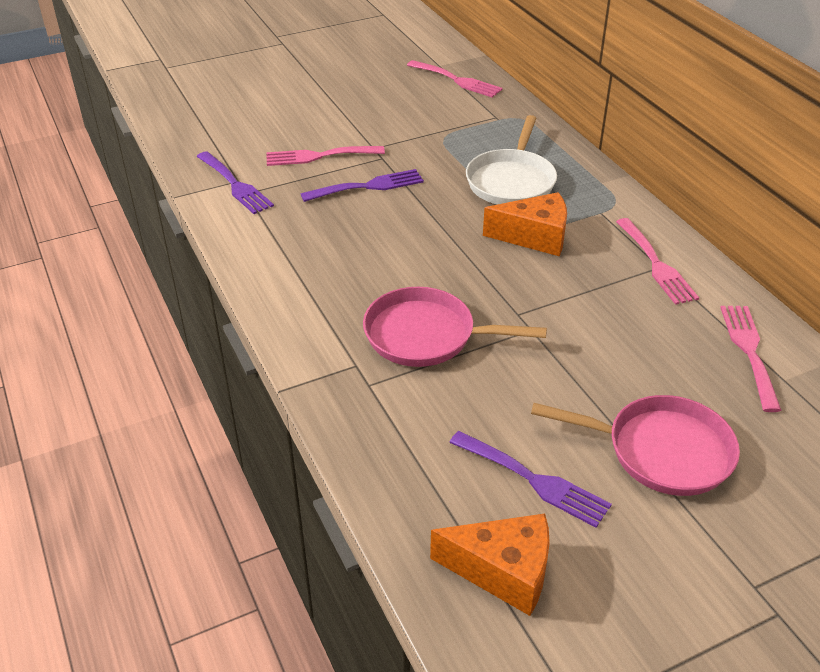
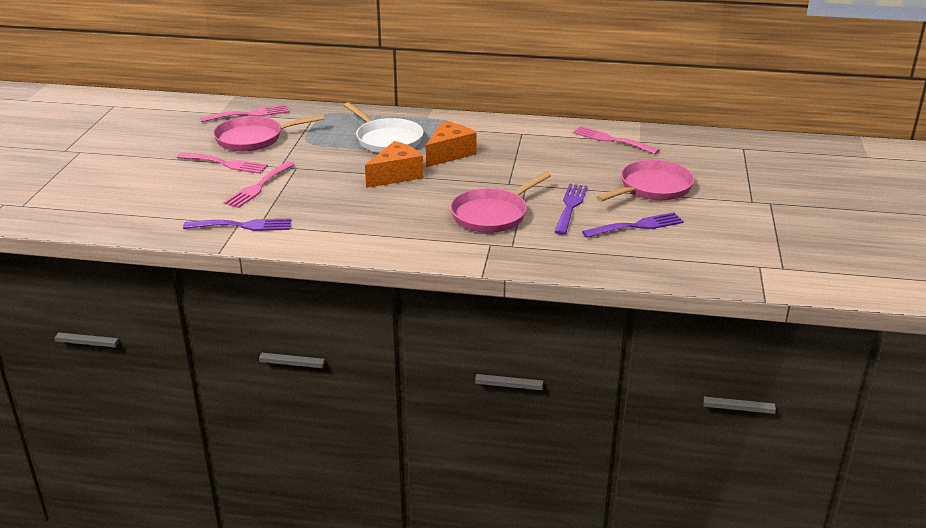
camera: 55 degrees left, 10 degrees down
(368, 186) = (321, 182): purple fork -> purple fork (570, 206)
(411, 107) = (253, 139): none -> pink pan
(503, 572) = (687, 256): orange cheese -> orange cheese (396, 175)
(656, 264) = (519, 133): pink fork -> pink fork (225, 164)

